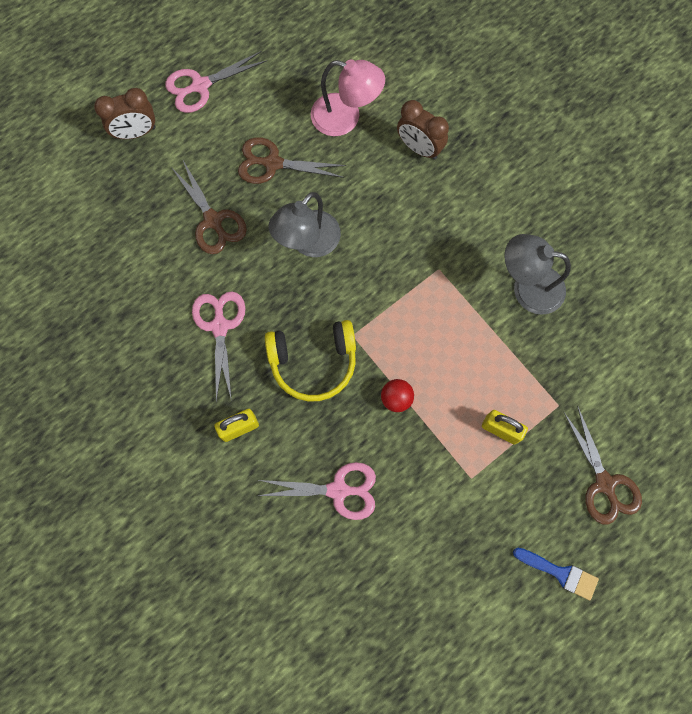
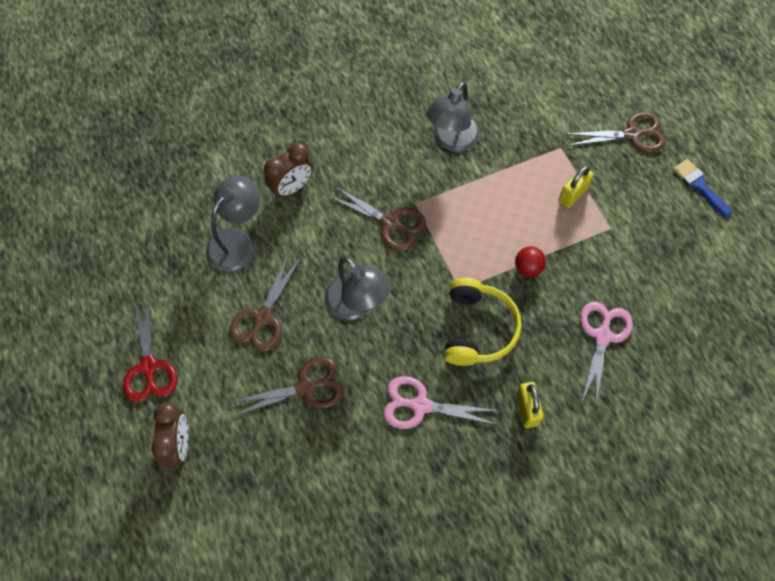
camera: 75 degrees left, 10 degrees down
(200, 86) = (149, 367): pink scissors -> red scissors
(345, 118) = (237, 241): pink lamp -> grey lamp
(407, 251) = (390, 223): none -> brown scissors
(560, 573) = (699, 185): blue brush -> blue brush turned 75 degrees counterclockwise

